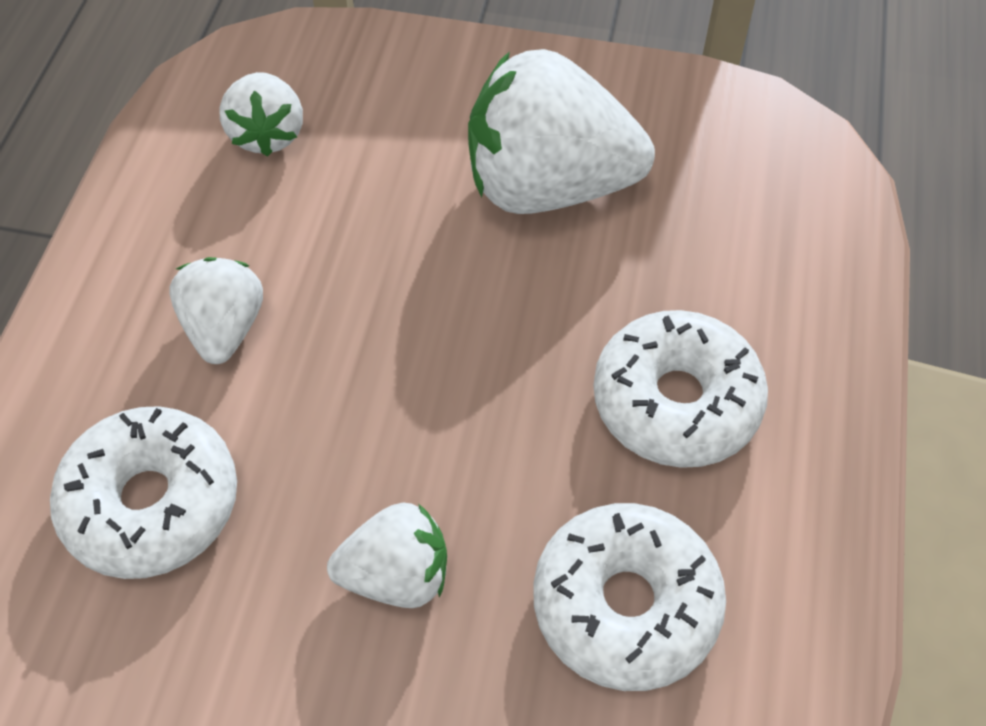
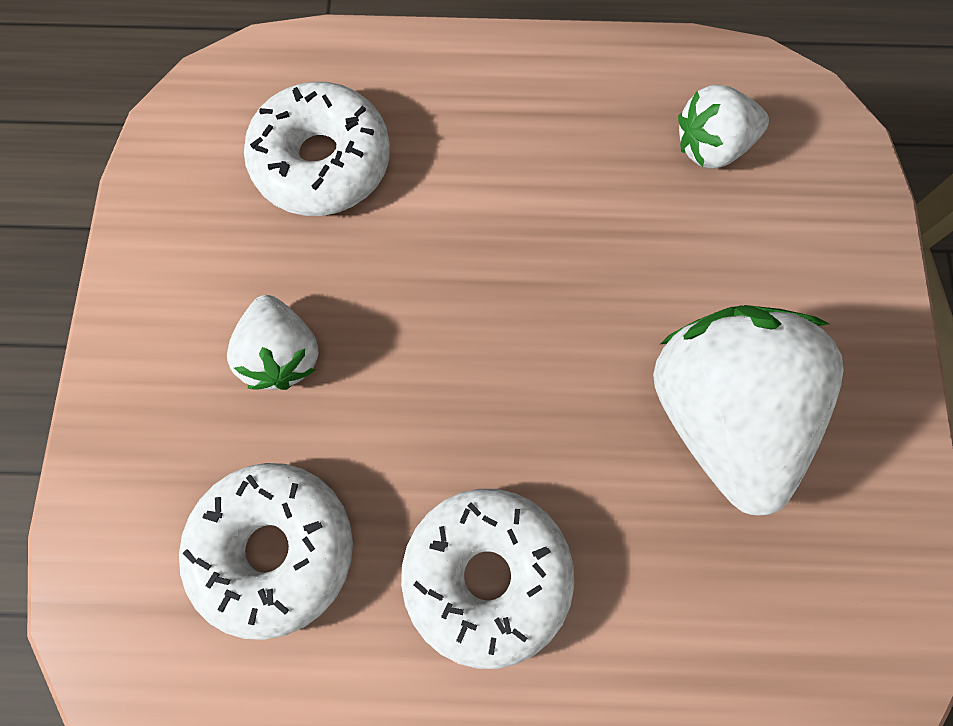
camera: 80 degrees right, 15 degrees up
(225, 328) = (490, 169): white strawberry -> none

